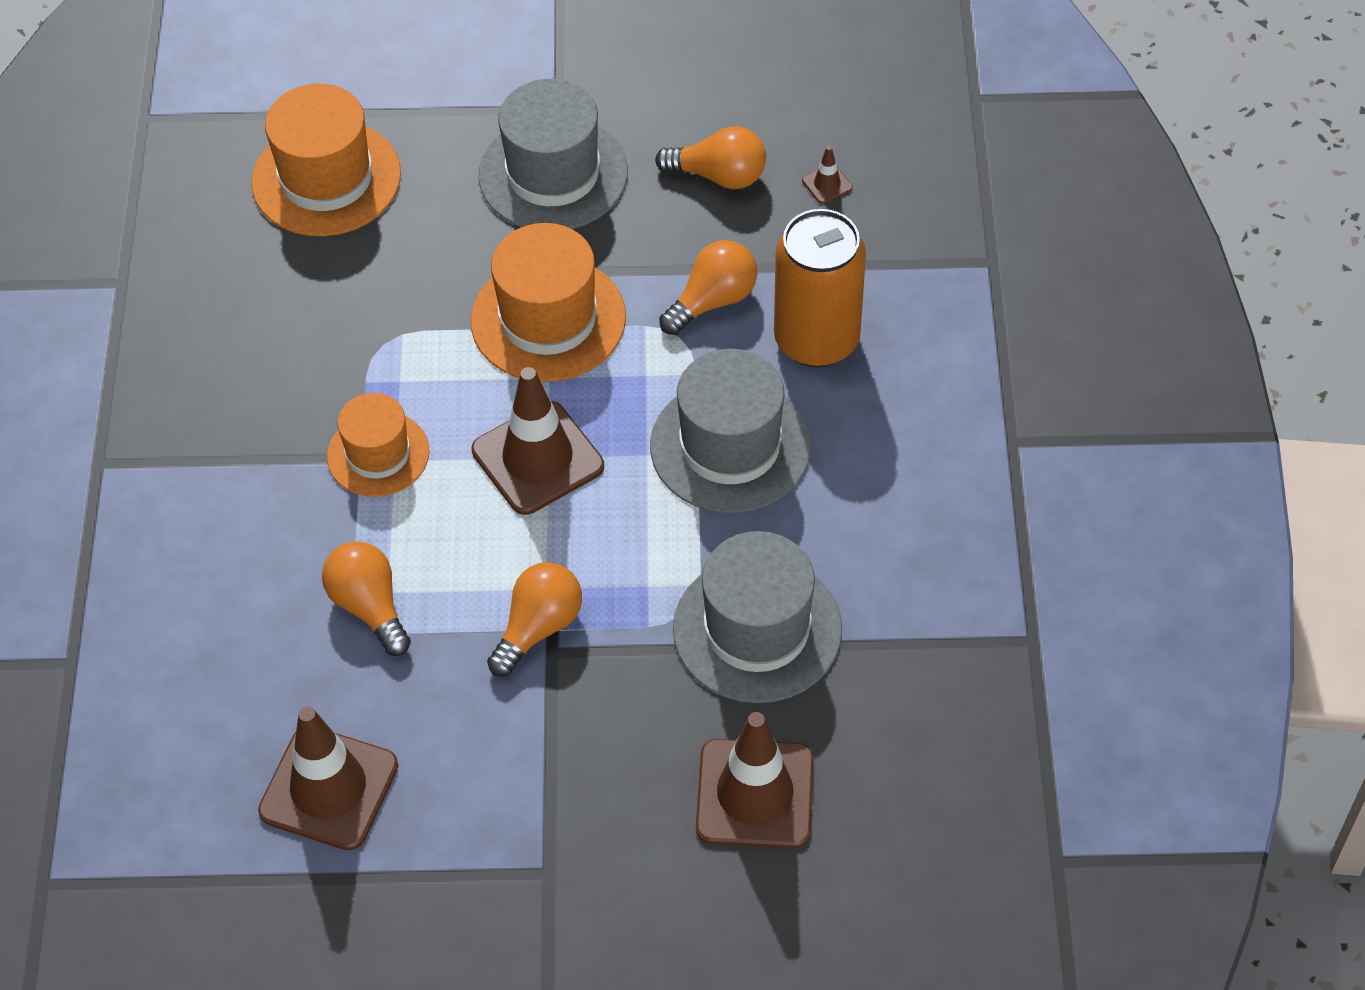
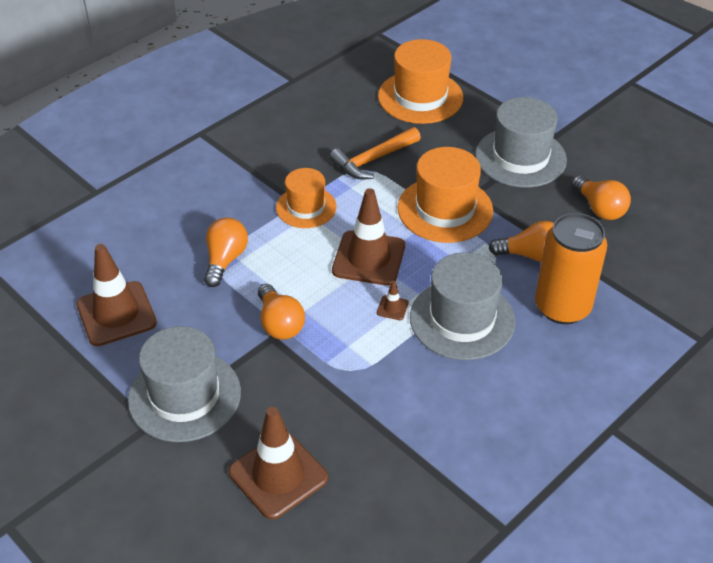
camera: 45 degrees right, 10 degrees down
(378, 320) = (373, 160): none -> orange hammer
(538, 627) = (279, 323): orange light bulb -> orange light bulb turned 75 degrees clockwise
(757, 629) = (373, 405): grey hat -> grey hat (184, 396)
(827, 184) = (651, 247): brown traffic cone -> brown traffic cone (392, 308)

